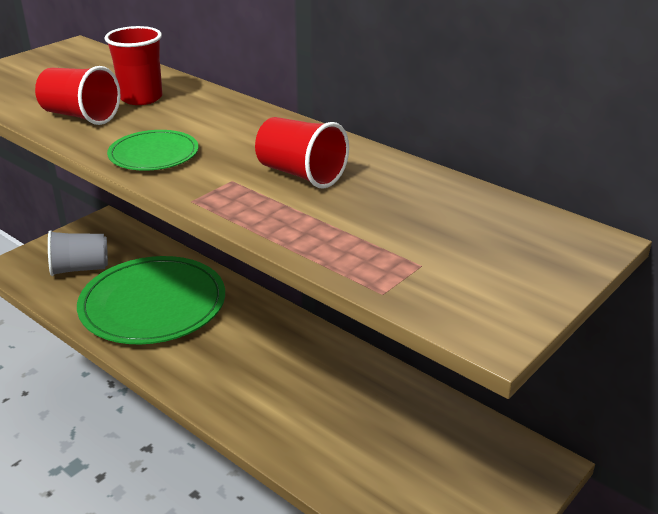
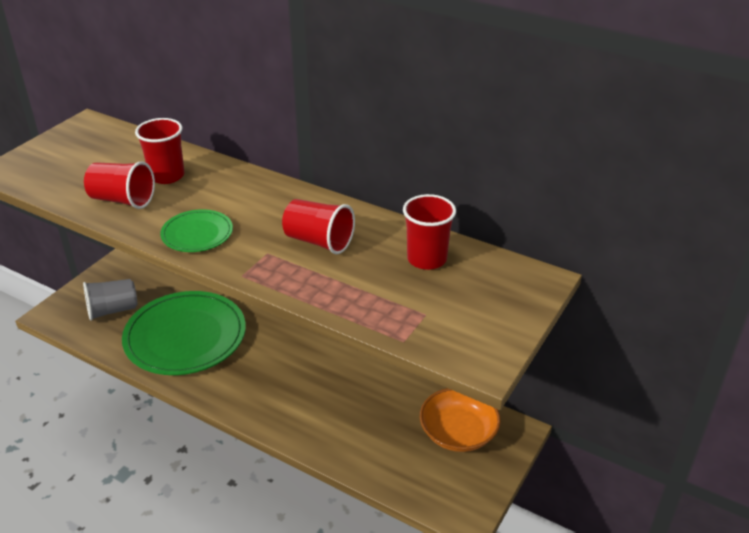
camera: 10 degrees left, 5 degrees up
(437, 204) = (427, 259): none -> red cup
(465, 455) = (458, 432): none -> orange bowl

